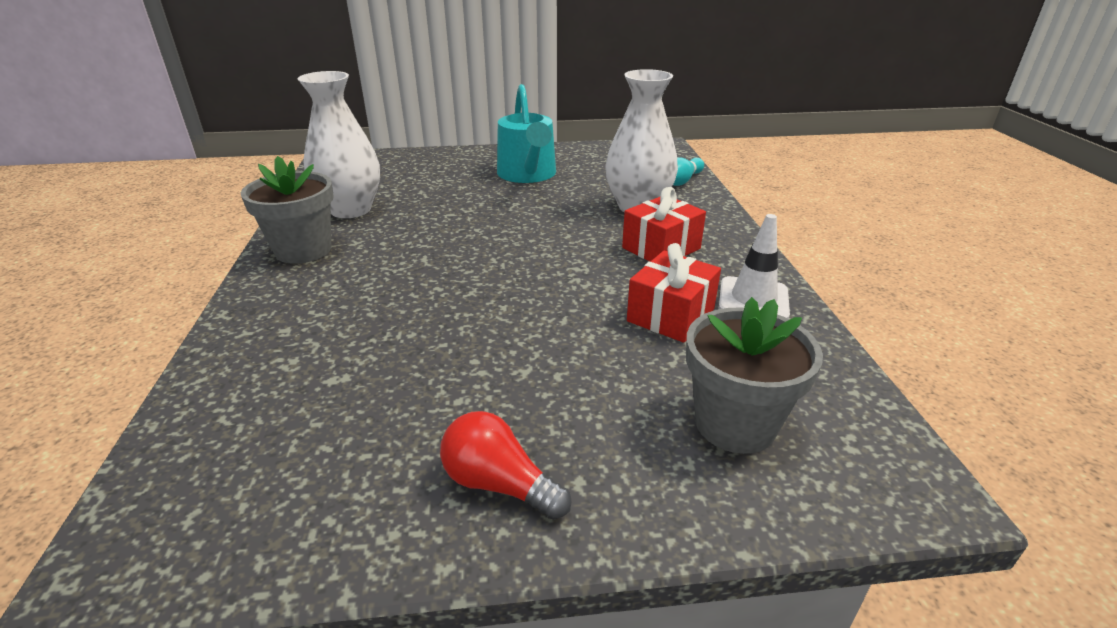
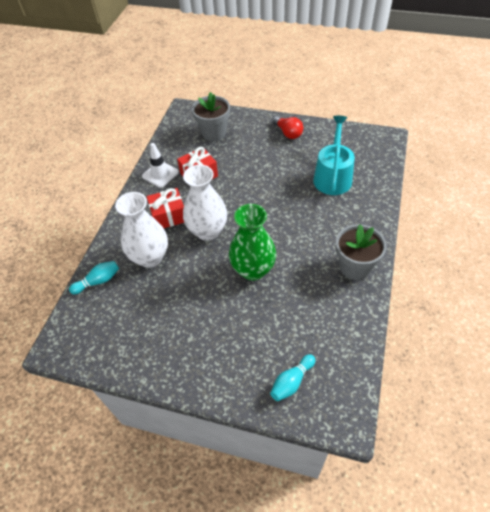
camera: 155 degrees left, 20 degrees up
(351, 210) = (328, 309): white vase -> white vase (208, 231)
(392, 166) = (292, 381): none -> turquoise bowling pin
(473, 221) = (253, 270): none -> green vase
(528, 174) = (192, 326): turquoise watering can -> turquoise watering can (333, 176)

